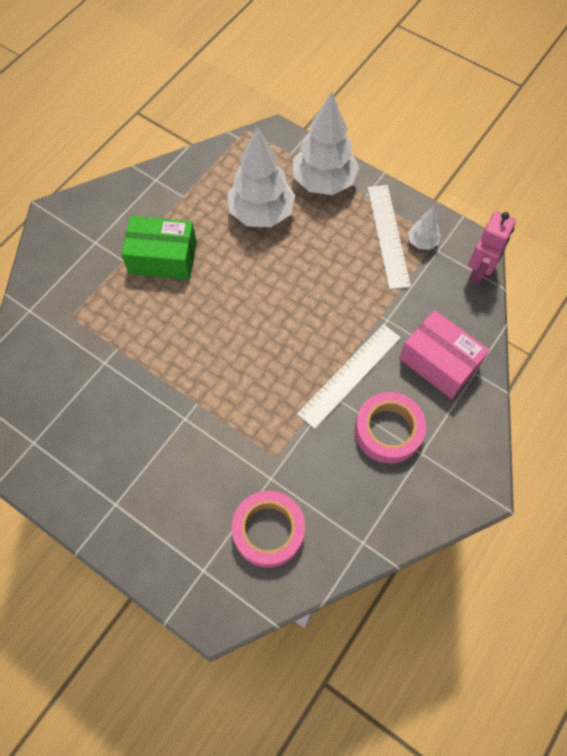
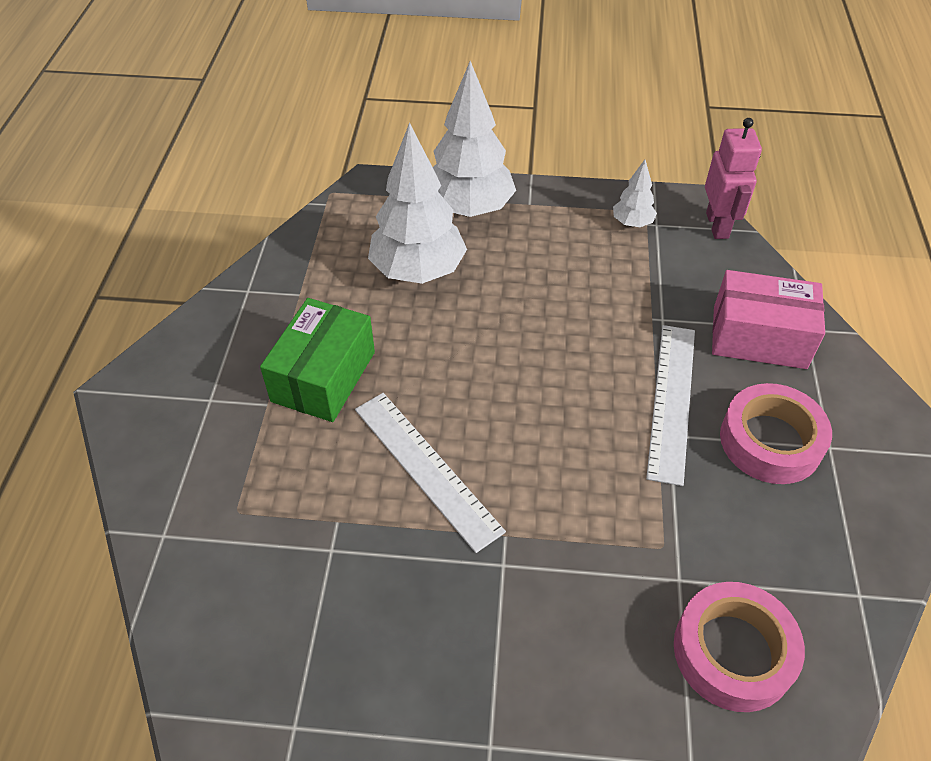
camera: 30 degrees left, 15 degrees down
(163, 258) = (324, 376): green box -> green box turned 45 degrees counterclockwise
(388, 235) = (589, 232): white ruler -> white ruler (426, 468)

